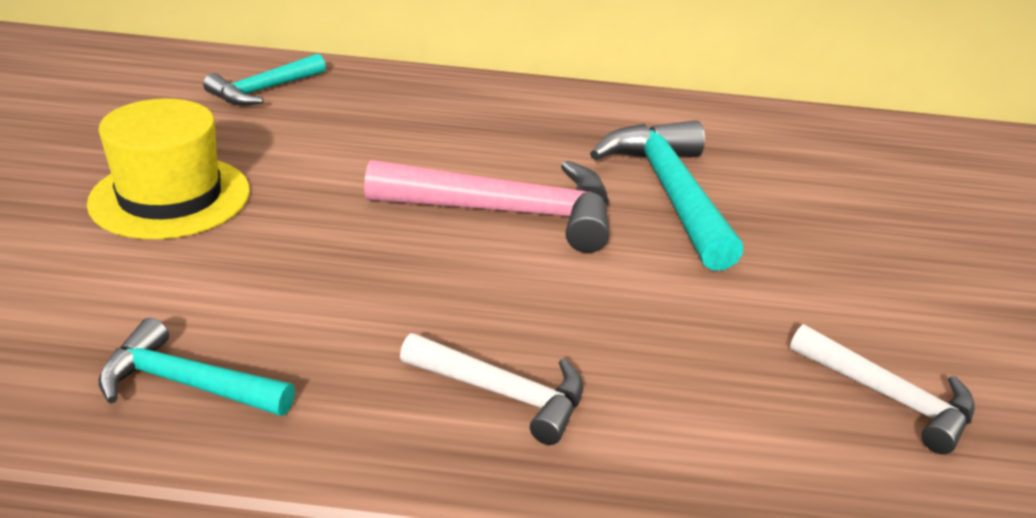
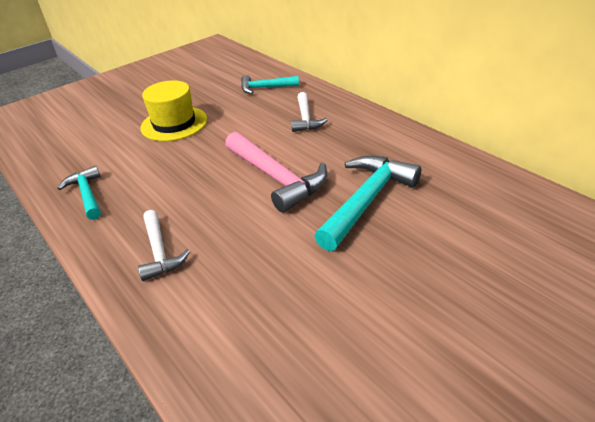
camera: 50 degrees right, 5 degrees up
(890, 397) = (304, 358): white hammer -> white hammer (305, 119)

